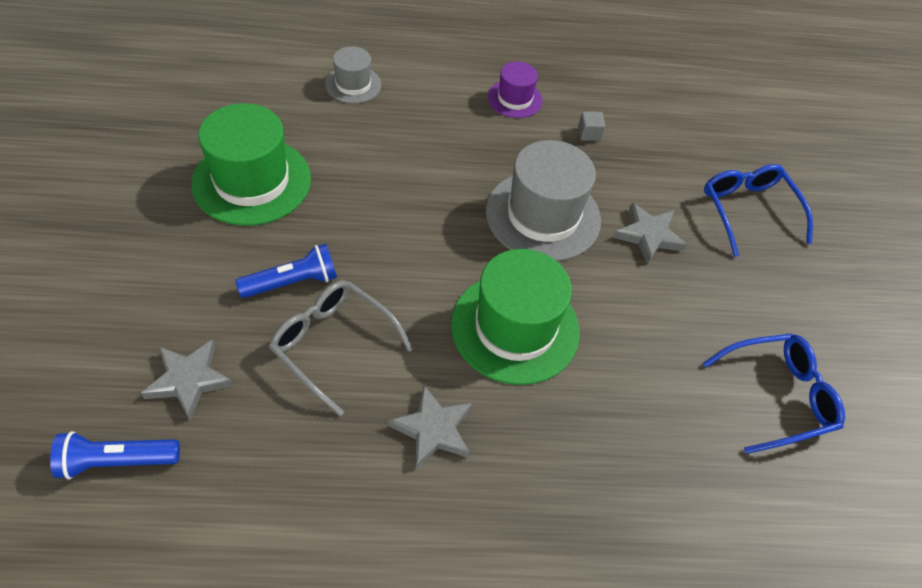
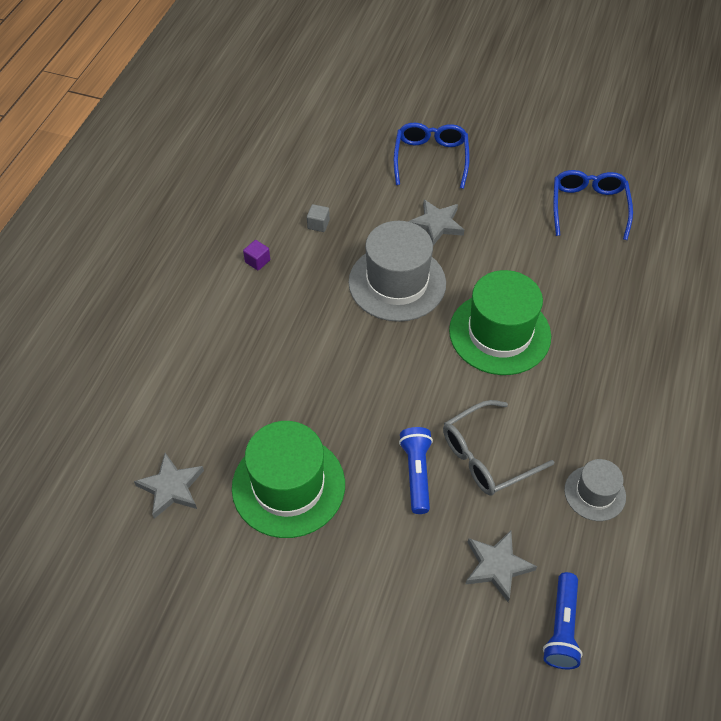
camera: 65 degrees left, 0 degrees up
(353, 84) = (189, 378): grey hat -> grey hat (595, 493)
(433, 429) = (575, 408): grey star -> grey star (171, 488)
(514, 99) = (257, 261): purple hat -> purple cube
(748, 211) = (431, 159): blue glasses -> blue glasses turned 90 degrees clockwise

